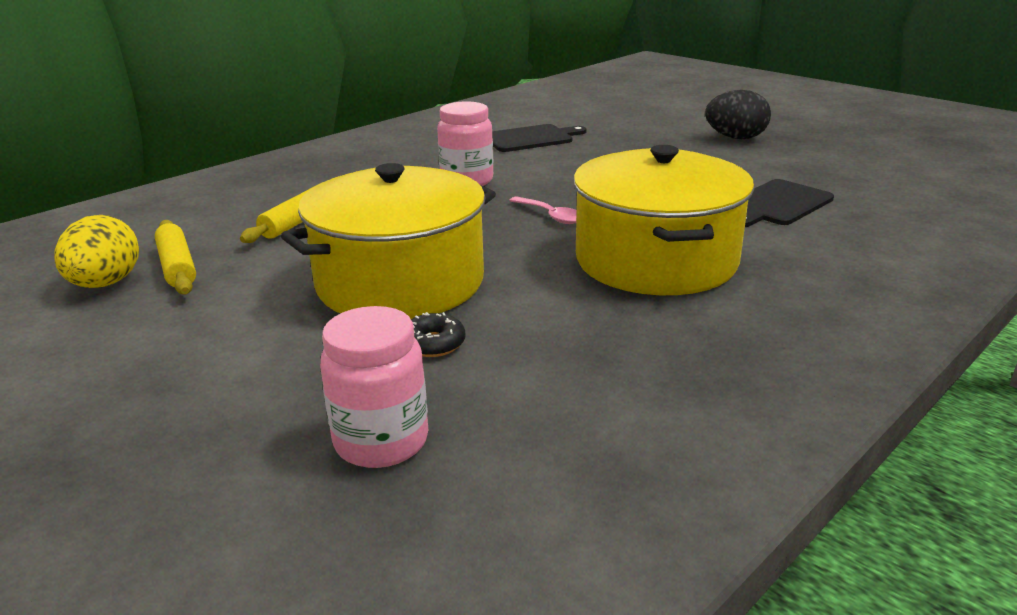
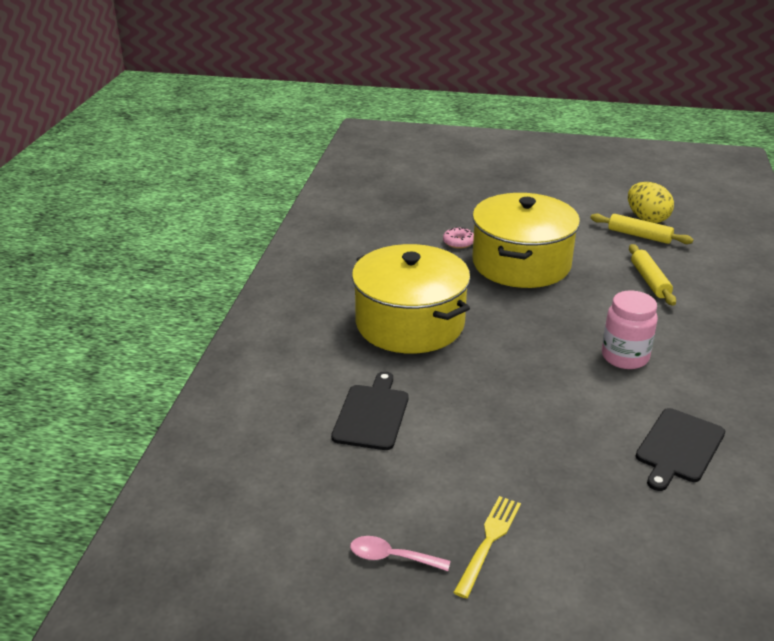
camera: 145 degrees right, 5 degrees up
(381, 441) = (425, 209): pink jar -> none
(433, 344) = (458, 242): black donut -> pink donut
(551, 216) = (514, 340): pink spoon -> pink spoon (391, 557)
(735, 138) = (489, 541): black egg -> yellow fork

